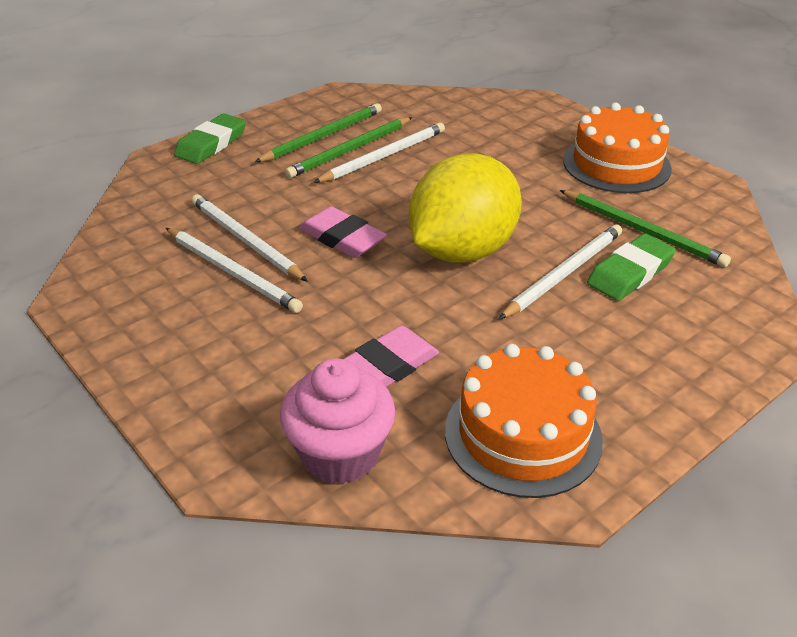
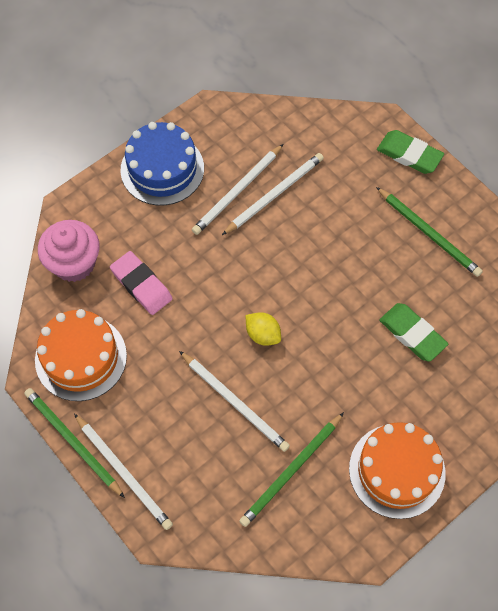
camera: 90 degrees right, 25 degrees up
(170, 349) = (162, 169): none -> blue cake
(342, 238) = (278, 255): pink eraser -> none
(350, 150) = (406, 255): green pencil -> green pencil (72, 441)
(384, 156) = (398, 281): white pencil -> white pencil (123, 473)
(462, 251) = (263, 334): yellow lemon -> yellow lemon, size x0.41
(630, 273) = (235, 450): green eraser -> green eraser (412, 334)

